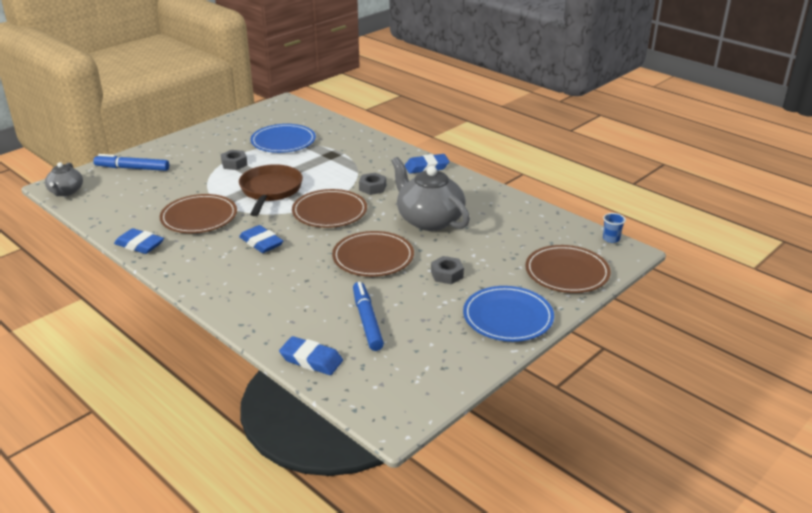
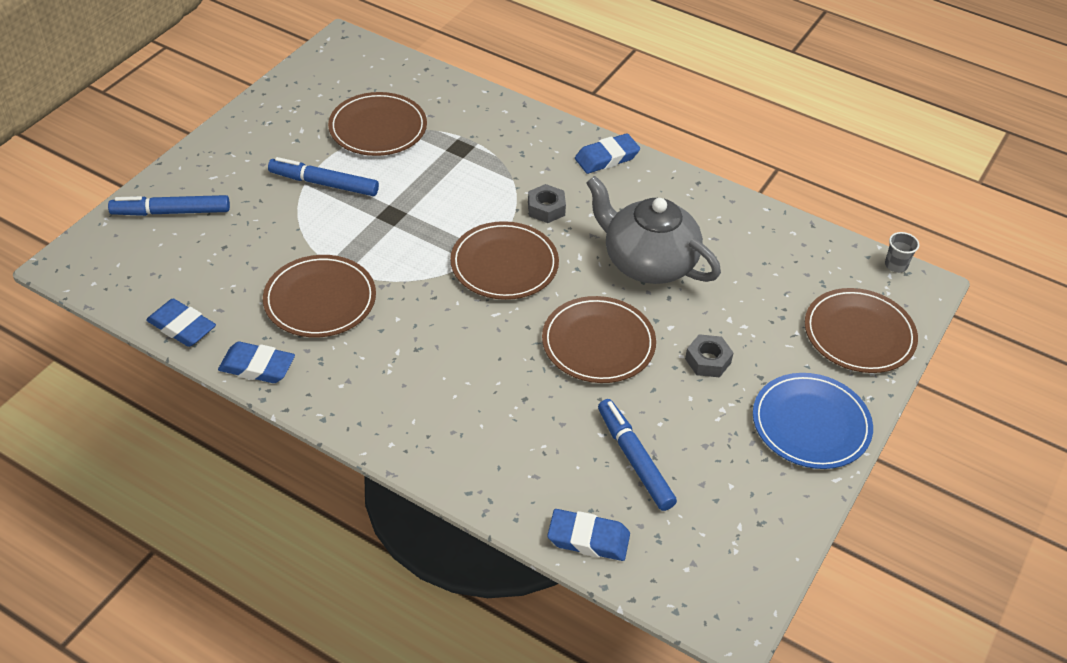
camera: 15 degrees left, 15 degrees up
(66, 192) = (90, 274): grey teapot -> none
(234, 164) = (324, 184): grey nut -> blue marker
(261, 243) = (432, 338): blue eraser -> blue eraser (182, 327)
(270, 191) = (402, 233): brown pan -> none
(283, 141) = (378, 128): blue plate -> brown plate
(611, 239) = (895, 265): blue cup -> grey cup

